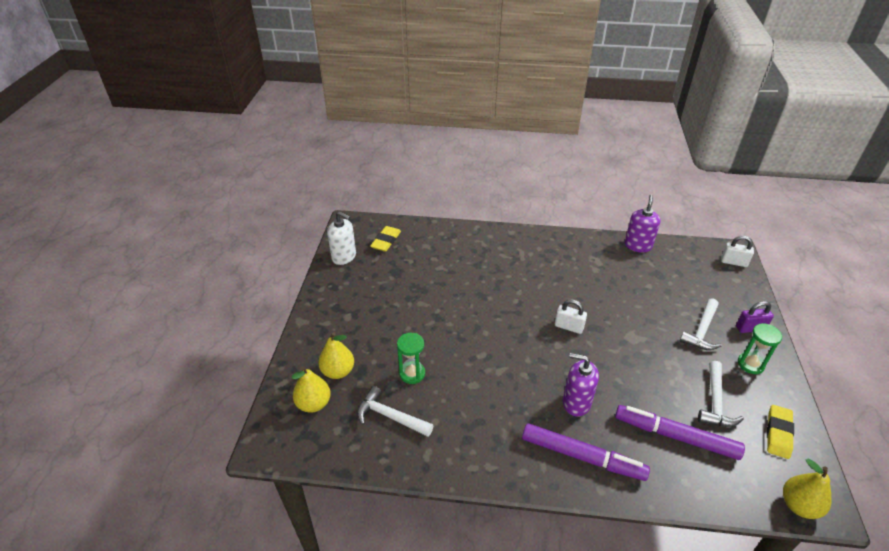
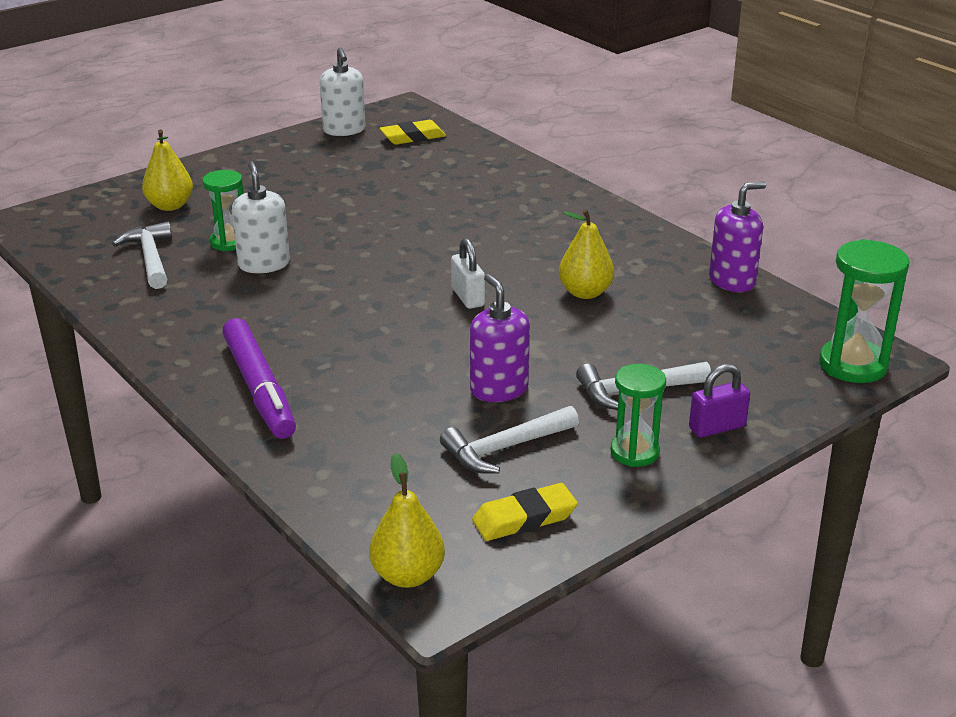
camera: 45 degrees right, 10 degrees down
(314, 403) = (109, 215): yellow pear -> yellow pear (585, 292)
(453, 375) = (264, 264): none -> white soap dispenser
(576, 402) = (342, 352): purple soap dispenser -> purple soap dispenser (499, 389)
(675, 436) = (391, 439): purple marker -> none
(733, 262) = (853, 365): white padlock -> green hourglass
(750, 328) = (717, 427): purple padlock -> purple padlock turned 60 degrees counterclockwise

